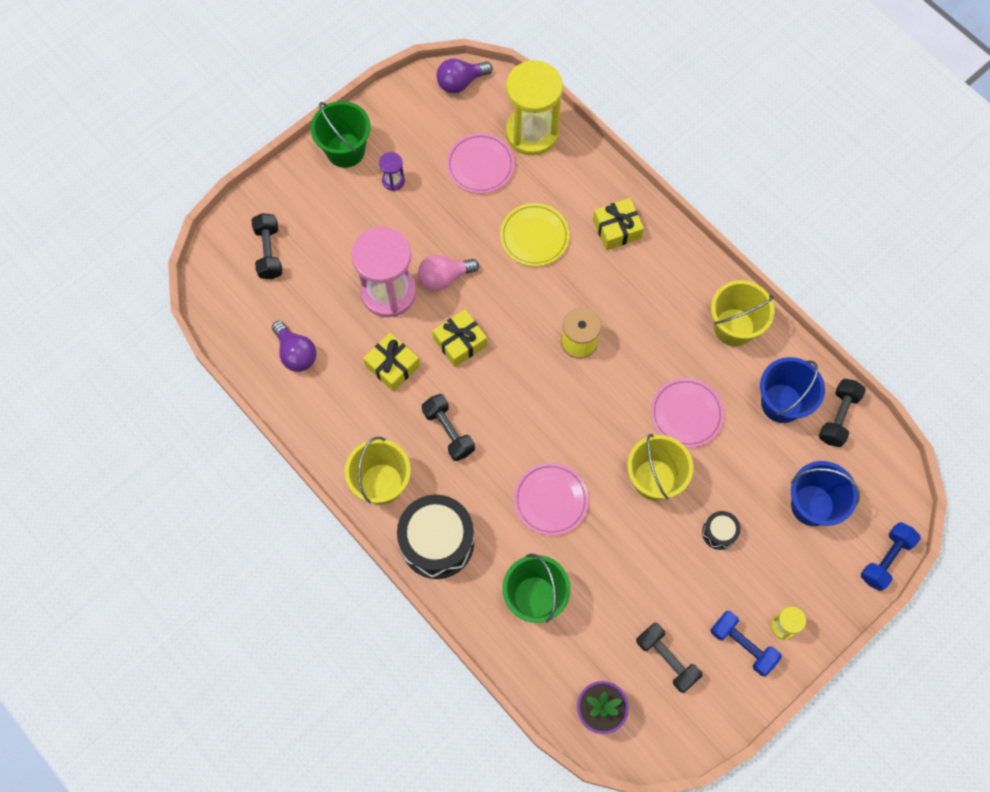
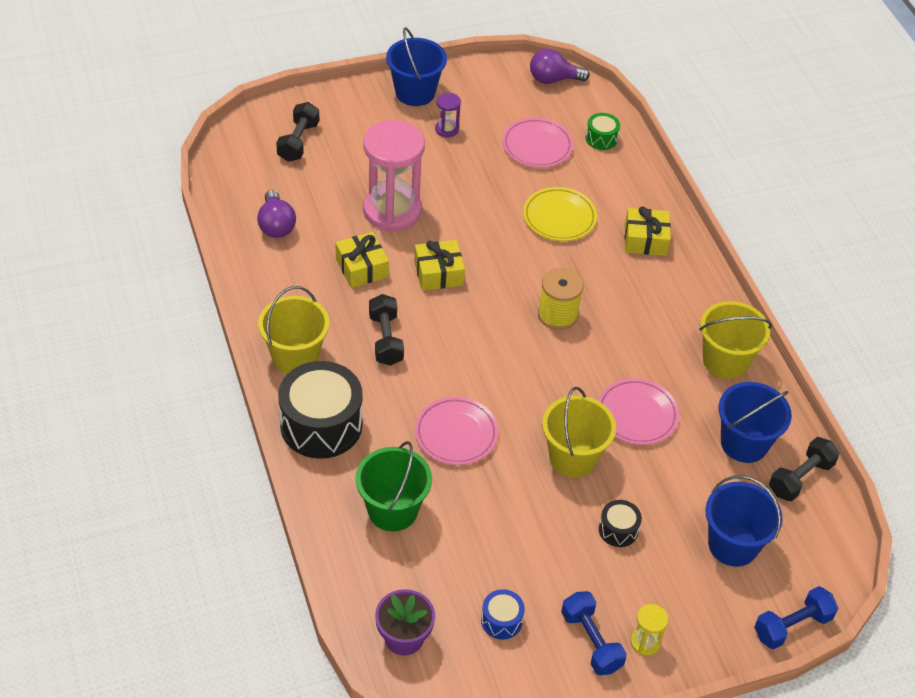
camera: 20 degrees right, 20 degrees down
(345, 150) = (415, 92): green bucket -> blue bucket
(444, 277) = (452, 218): pink light bulb -> none
(532, 132) = (601, 138): yellow hourglass -> green drum
(667, 659) = (501, 620): black dumbbell -> blue drum

